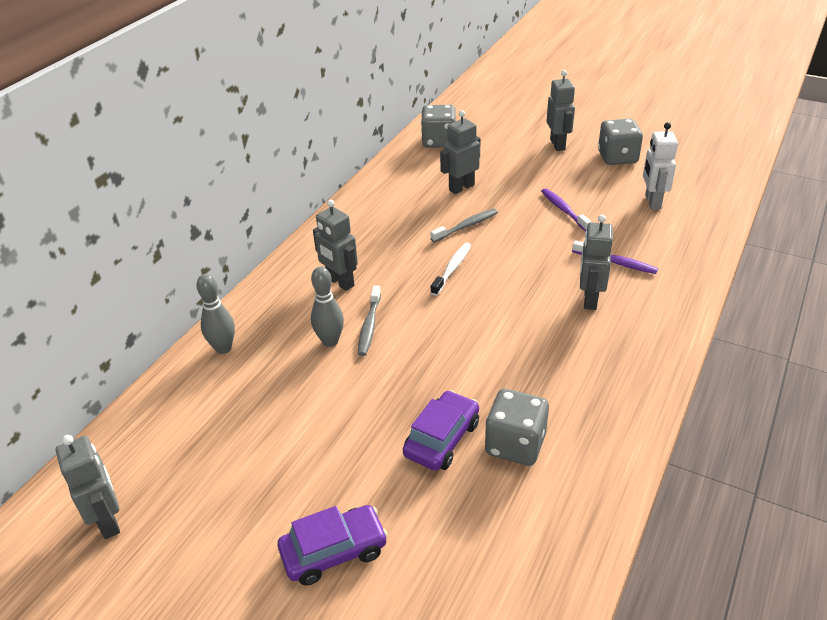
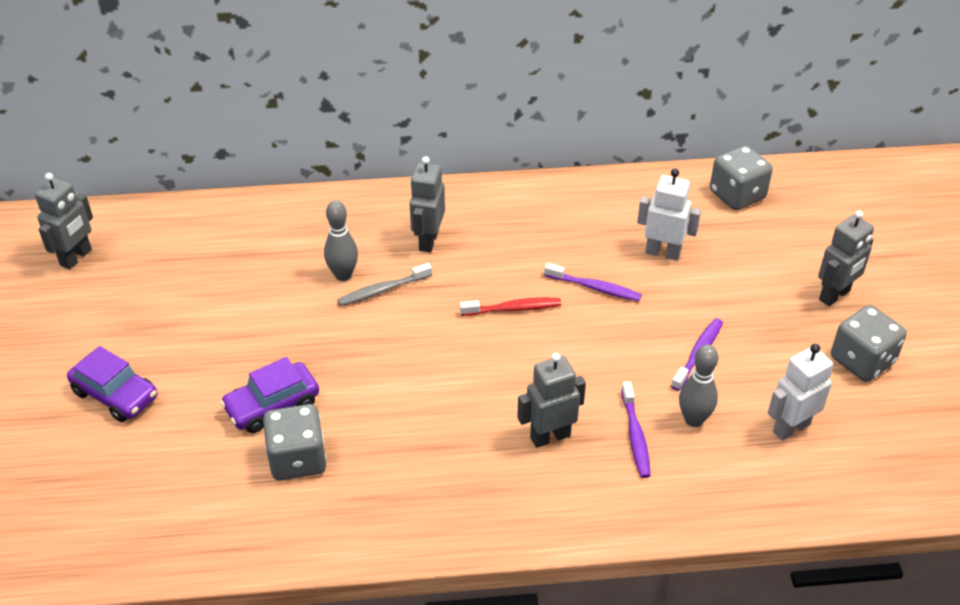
camera: 55 degrees right, 5 degrees up
(223, 348) = (287, 215): grey bowling pin -> grey bowling pin (693, 419)
(442, 439) = (272, 405): purple car -> purple car turned 150 degrees clockwise
(452, 269) = (513, 308): white toothbrush -> red toothbrush
(461, 187) = (663, 253): grey robot -> white robot
(466, 226) = (594, 288): grey toothbrush -> purple toothbrush

